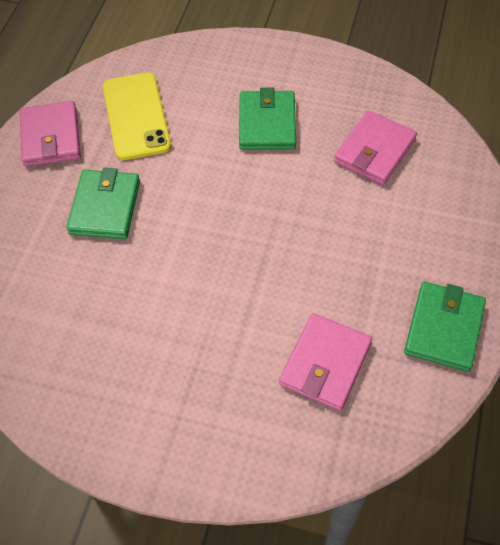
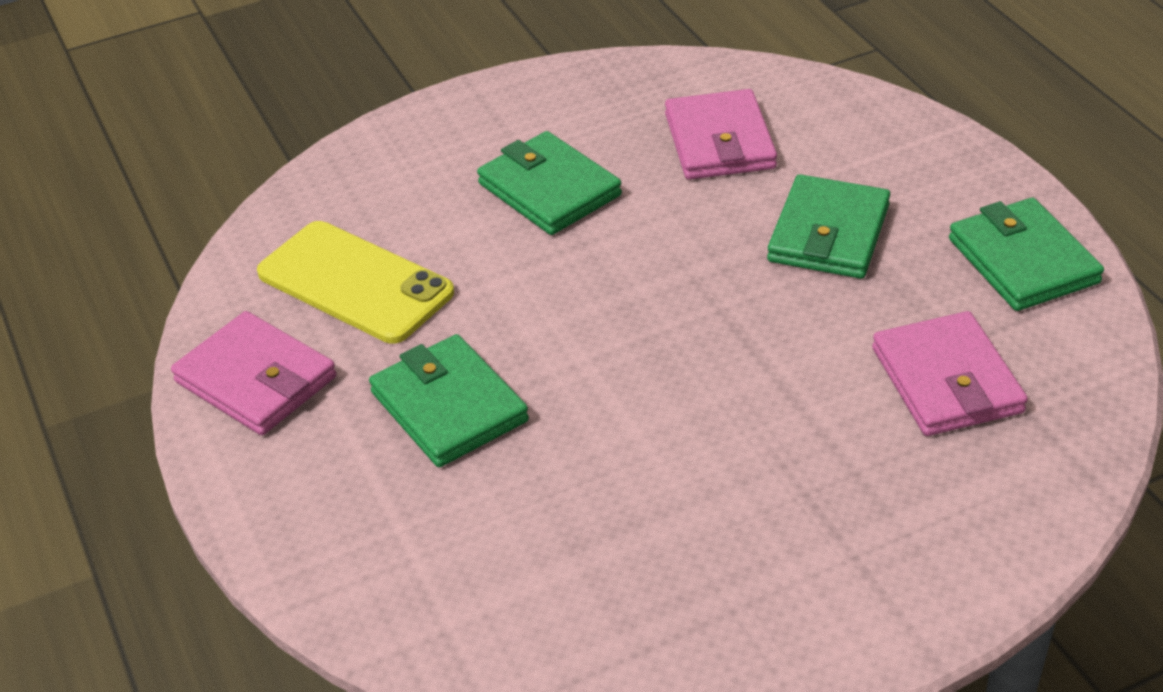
camera: 40 degrees left, 15 degrees down
(366, 240) = (828, 233): none -> green wallet

